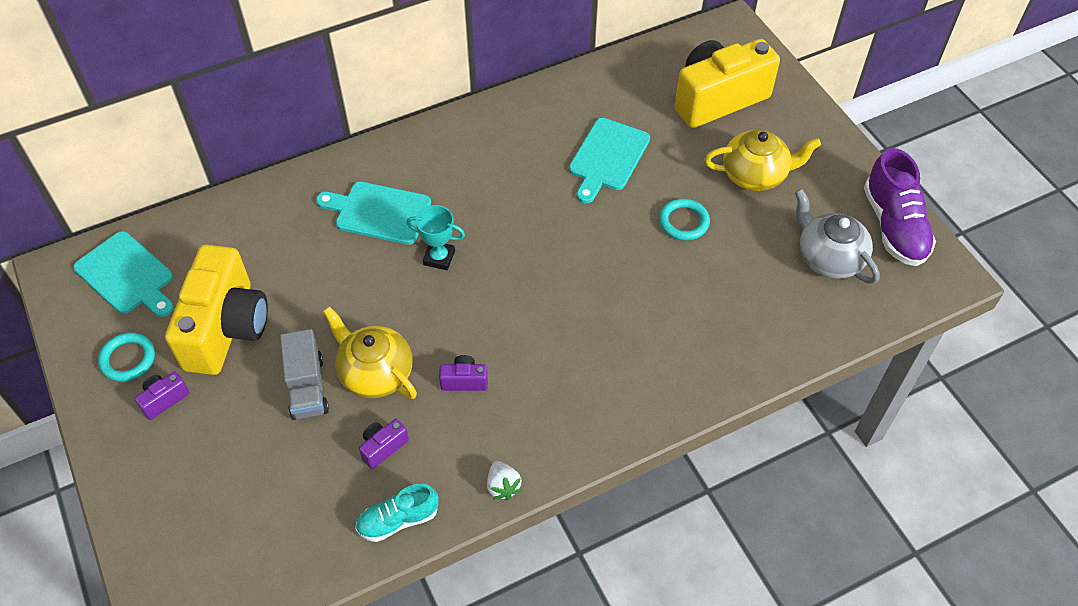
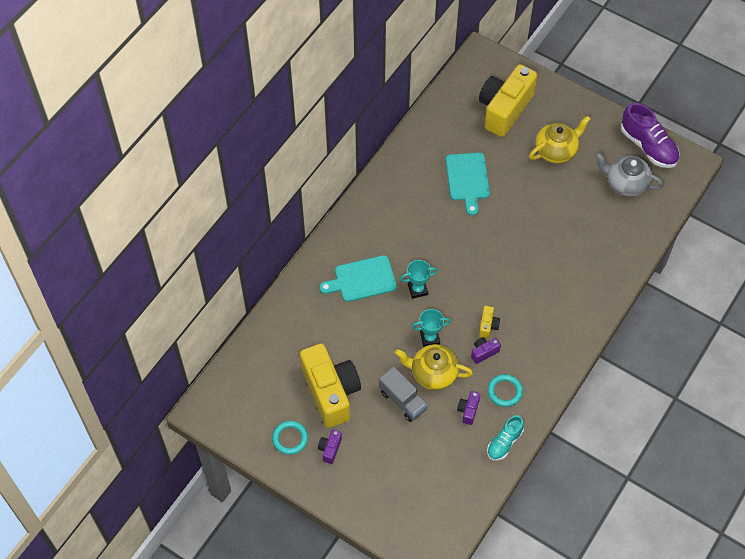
camera: 30 degrees left, 5 degrees up
(127, 275) = (246, 392): turquoise cutting board -> none
(406, 325) = (430, 338): none -> turquoise trophy
(497, 349) = (488, 326): none -> yellow camera
(503, 486) = (544, 397): white strawberry -> none
(683, 222) = (536, 199): turquoise ring -> turquoise ring (505, 391)

